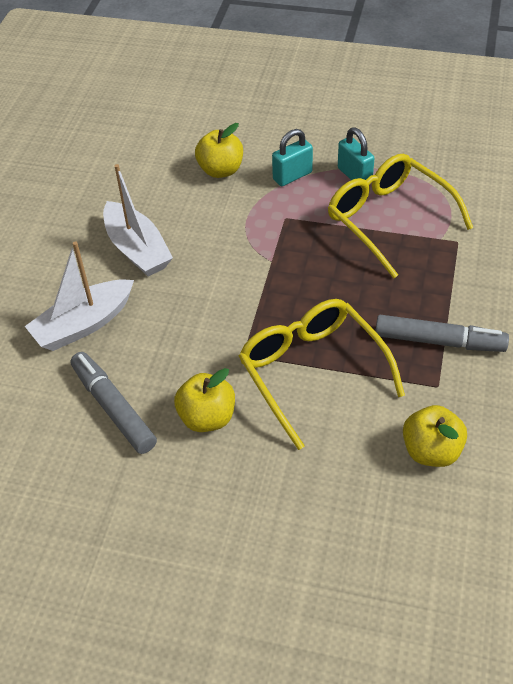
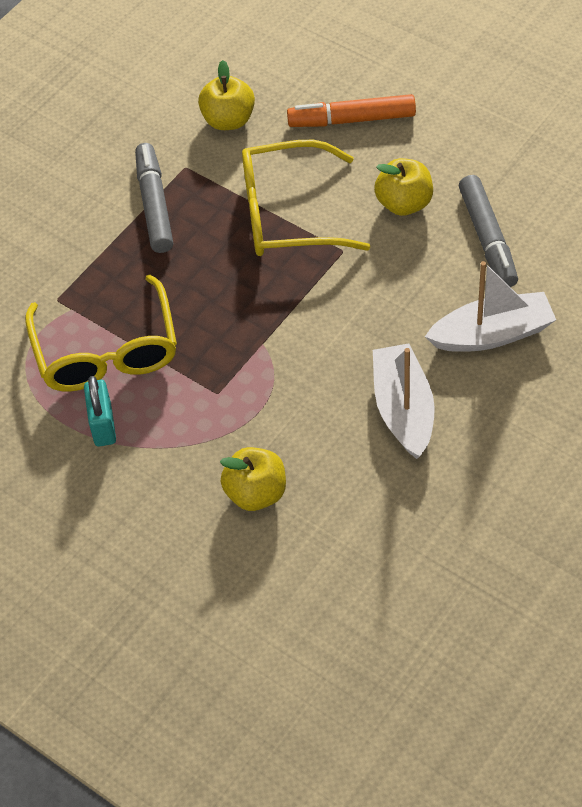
camera: 155 degrees left, 5 degrees up
(292, 176) = (175, 451): turquoise padlock -> none
(304, 495) = (352, 119): none -> orange marker
(312, 372) = (288, 214): yellow glasses -> yellow glasses turned 90 degrees clockwise
(439, 341) = (154, 204): grey marker -> grey marker turned 45 degrees clockwise

